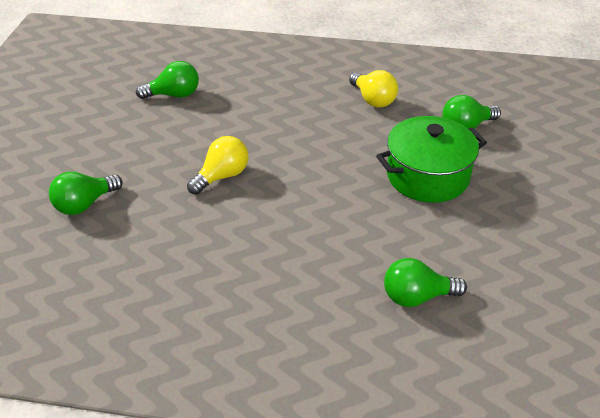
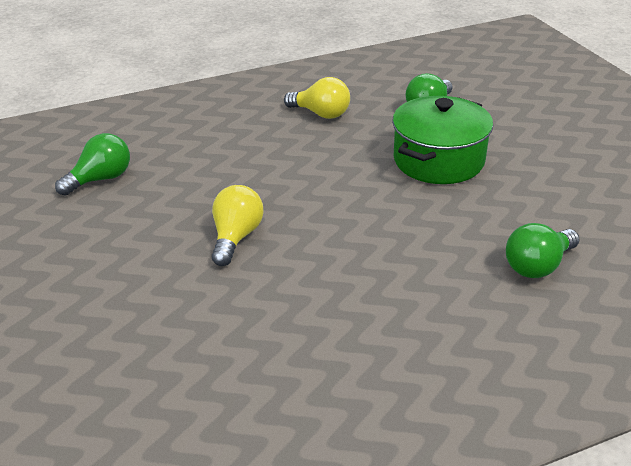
camera: 30 degrees left, 5 degrees down
(84, 204) = (97, 330): green light bulb -> none

